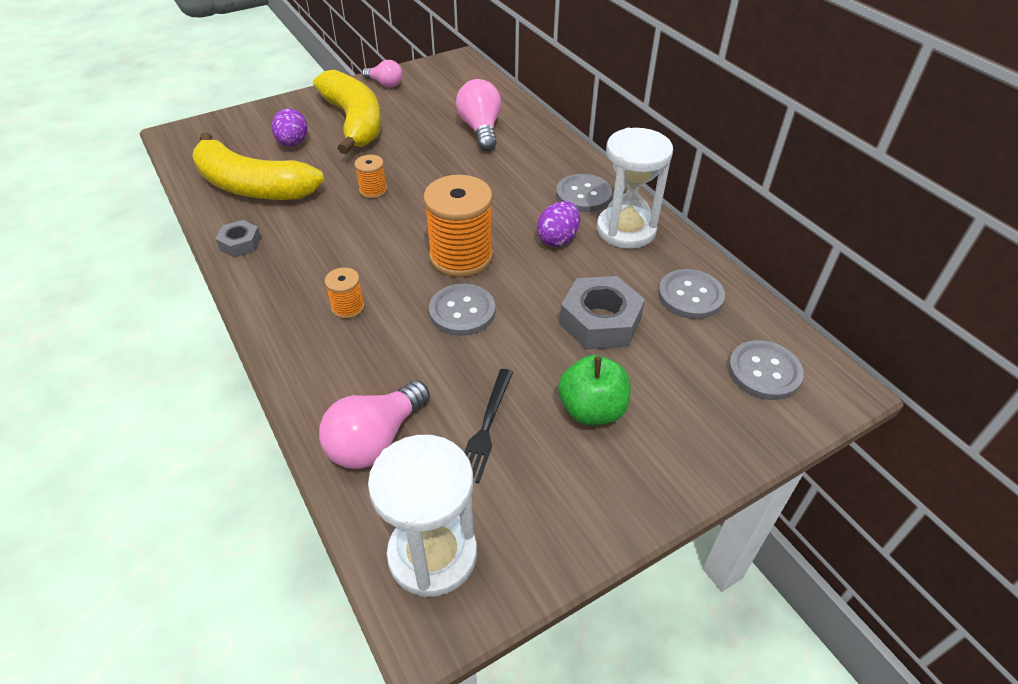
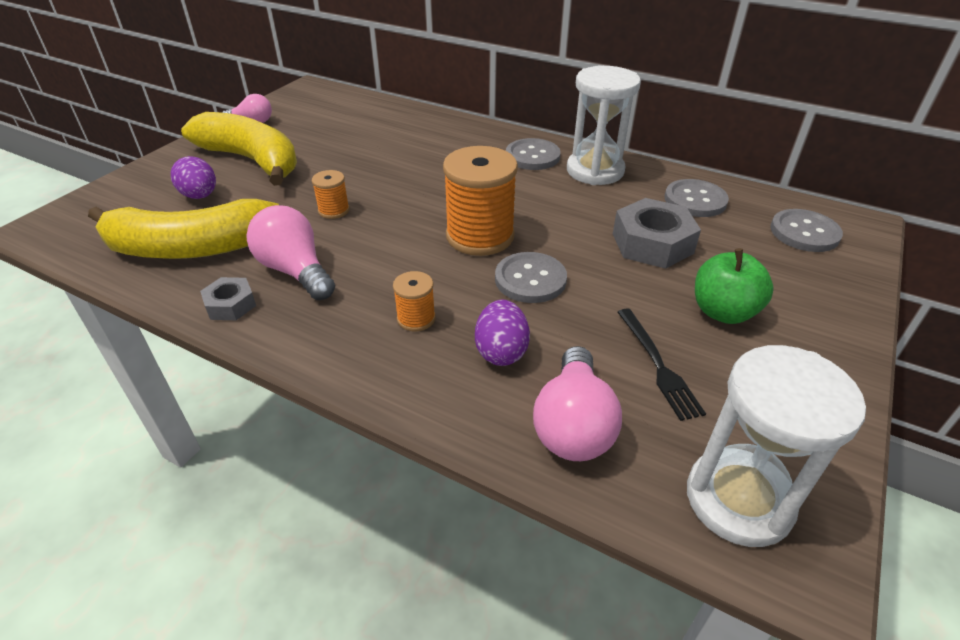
camera: 30 degrees left, 5 degrees down
(481, 129) = (388, 133): pink light bulb -> pink light bulb (295, 271)
(558, 239) = (548, 194): purple egg -> purple egg (501, 351)

